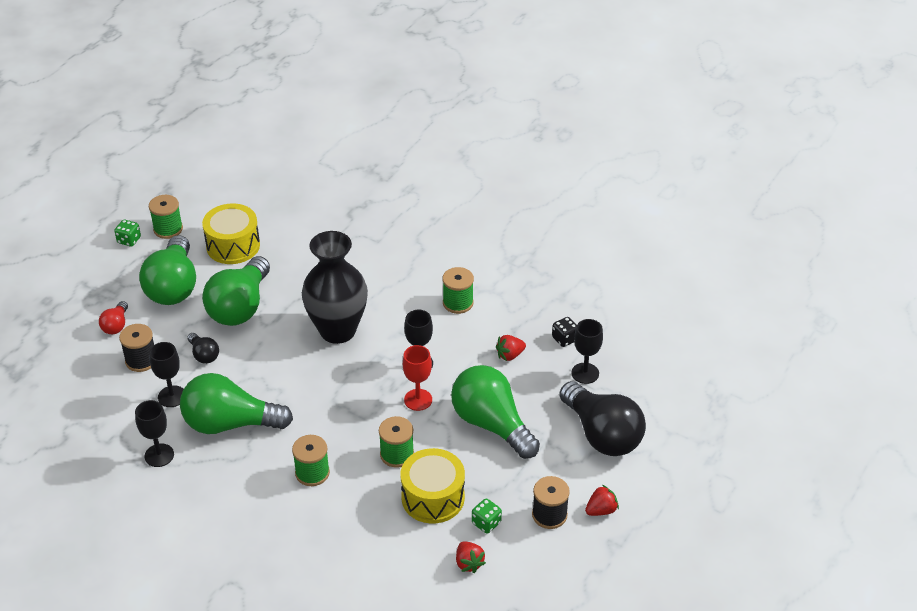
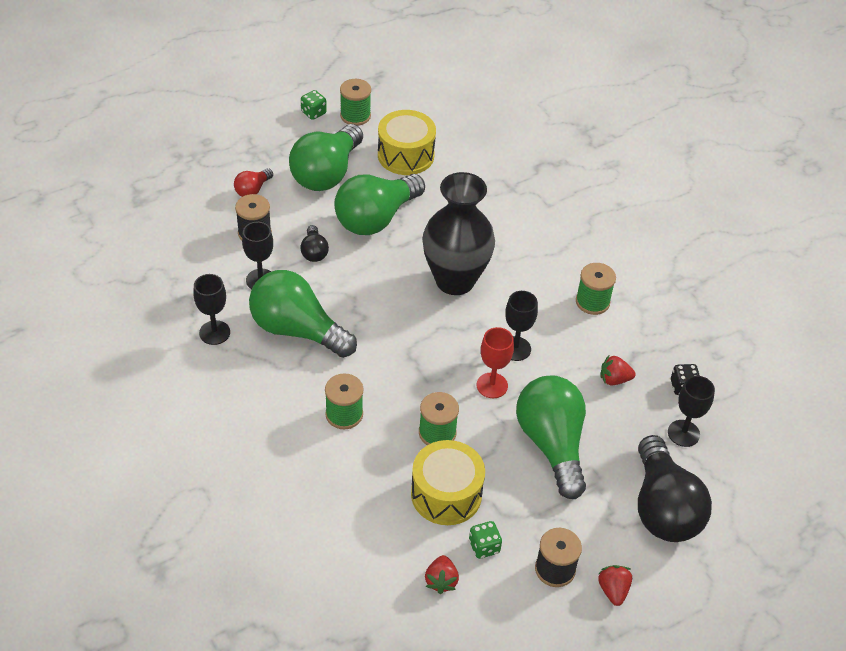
camera: 25 degrees right, 5 degrees up
(601, 510) = (613, 590): red strawberry -> red strawberry turned 90 degrees counterclockwise

